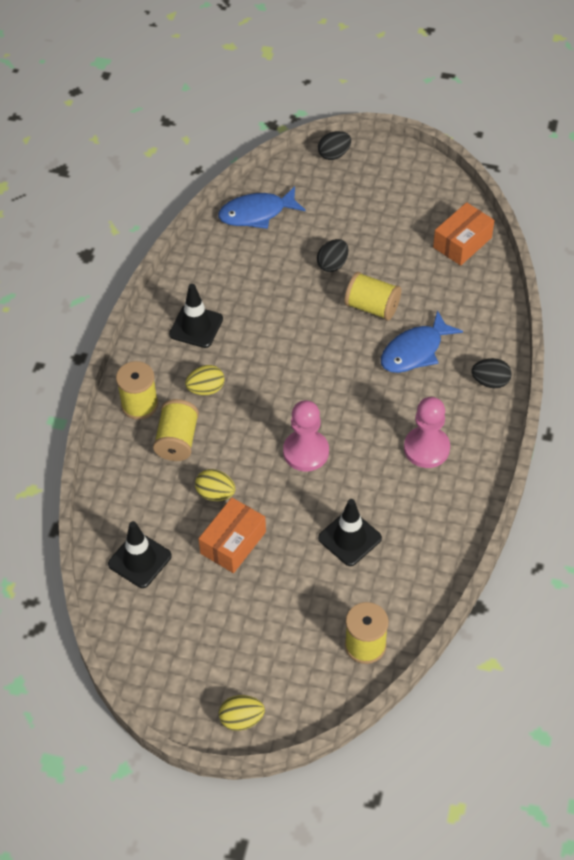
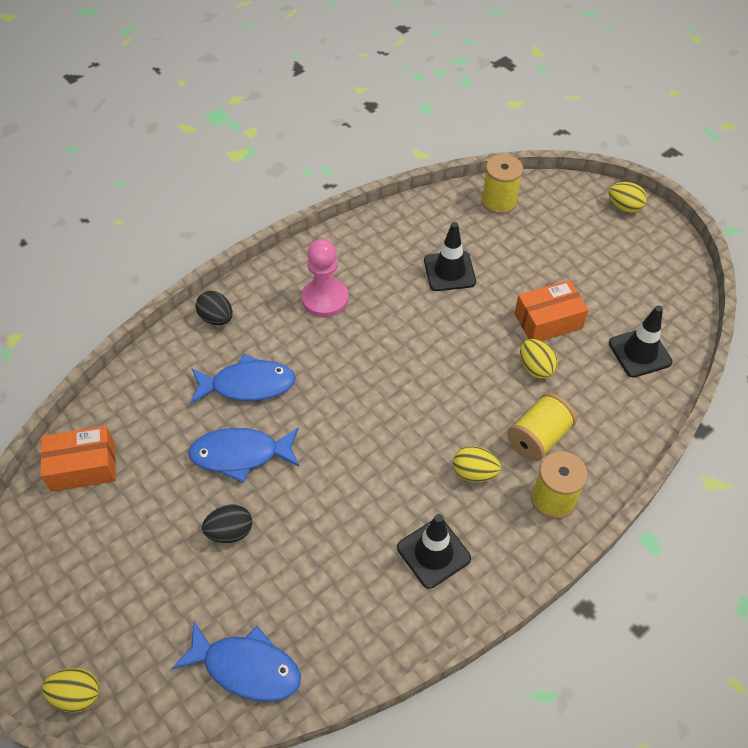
camera: 145 degrees left, 0 degrees up
(306, 452) = (427, 356): pink pawn -> none
(334, 154) = (77, 695): black egg -> yellow egg
(372, 307) = (240, 455): yellow spool -> blue fish

